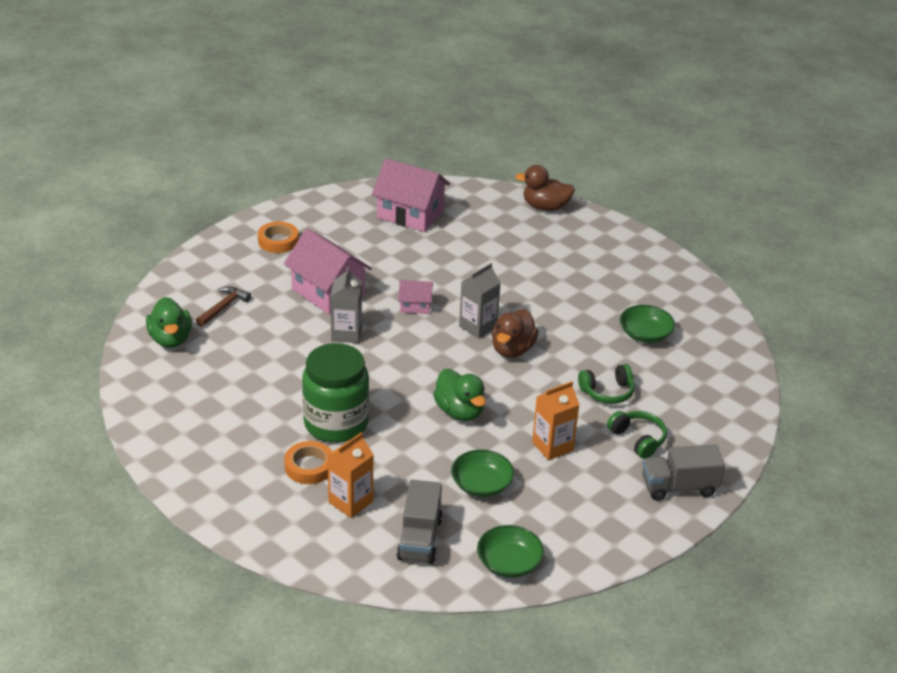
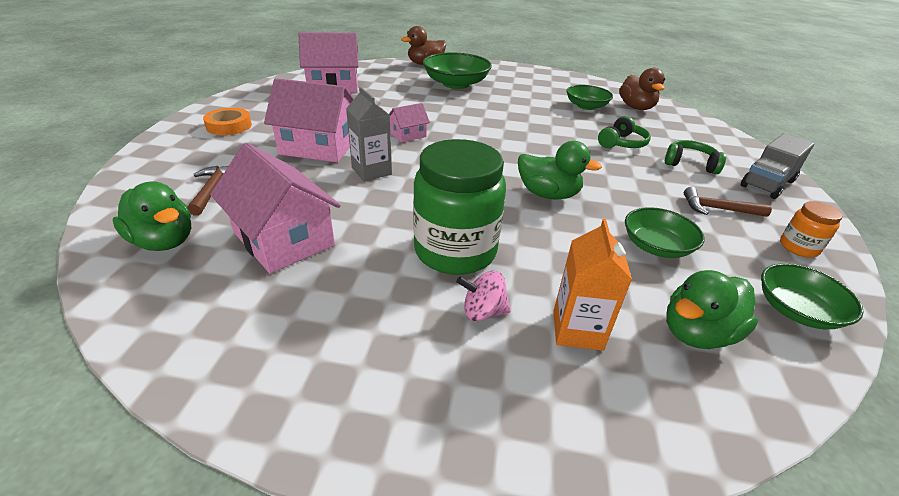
camera: 35 degrees left, 0 degrees up
(238, 367) = (283, 239): none -> pink house
(309, 467) = (483, 312): orange tape -> pink spinning top
(420, 539) = (697, 333): grey truck -> green duck
(478, 327) = (475, 133): grey carton -> none
(512, 350) = (521, 139): brown duck -> brown duck (636, 107)
(541, 252) = (456, 84): none -> green bowl
(552, 446) = (651, 191): orange carton -> none
(585, 484) = (718, 209): none -> brown hammer
(595, 537) = (798, 247): none -> orange jar

